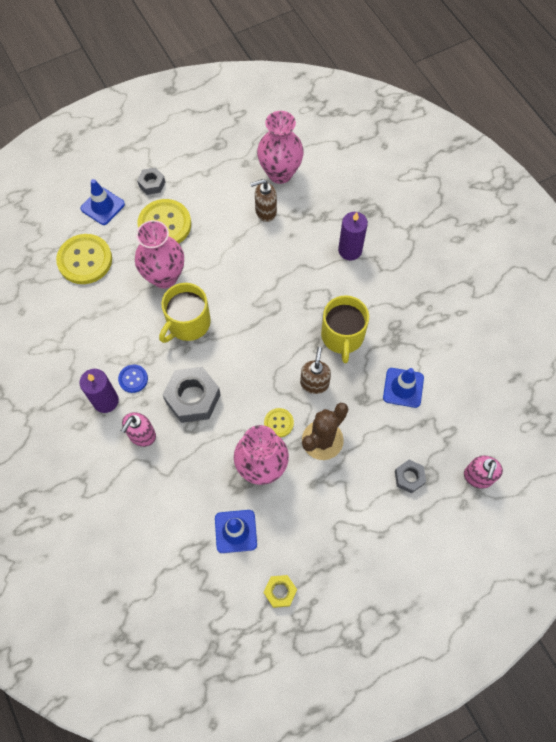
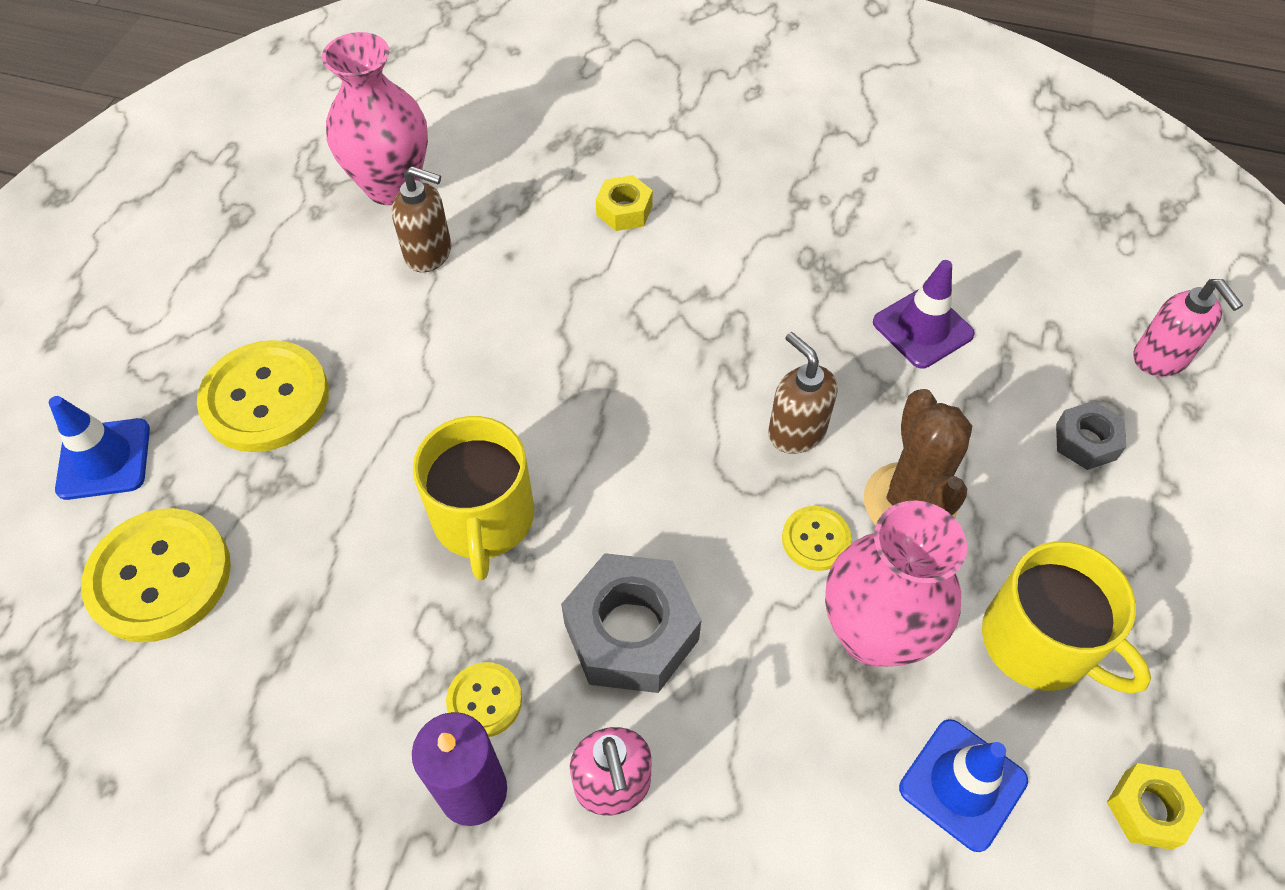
camera: 45 degrees left, 10 degrees down
(133, 379) = (484, 700): blue button -> yellow button
(152, 184) = (171, 355): grey nut -> none
(164, 277) = (356, 479): pink vase -> none
(265, 212) = (429, 253): brown soap dispenser -> brown soap dispenser turned 105 degrees counterclockwise
(342, 336) = (754, 331): yellow mug -> yellow mug (1039, 642)
(350, 250) = (624, 210): purple candle -> yellow nut
(403, 387) = (922, 328): blue traffic cone -> purple traffic cone

